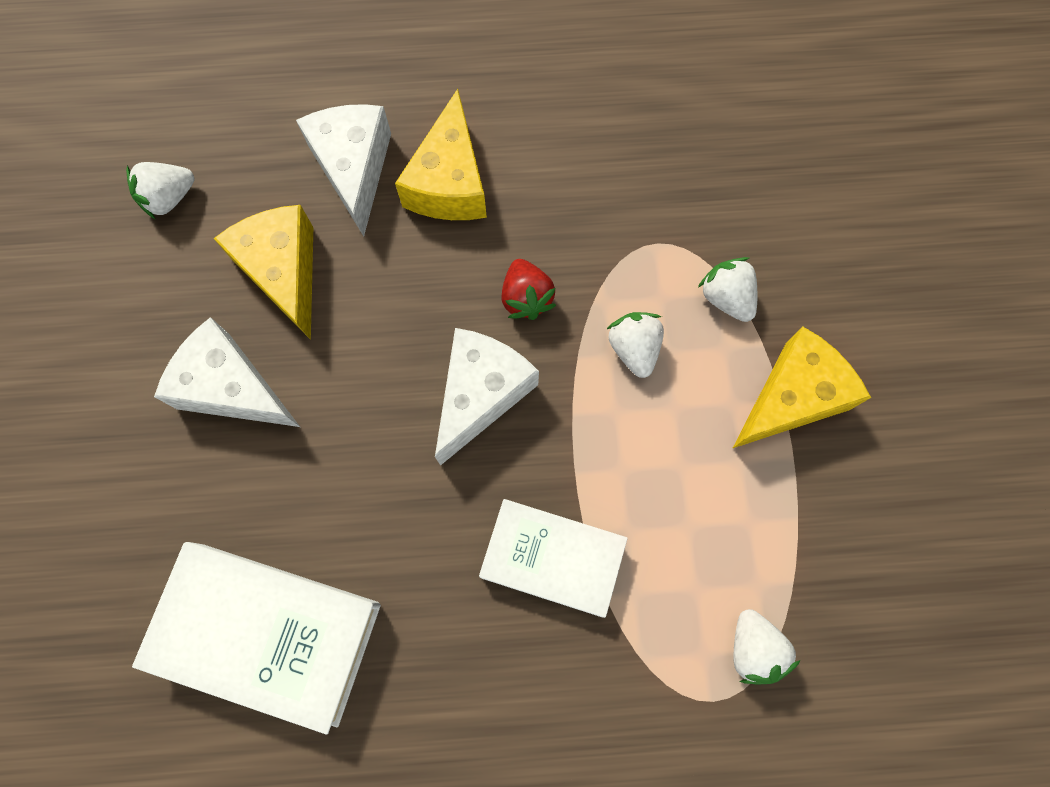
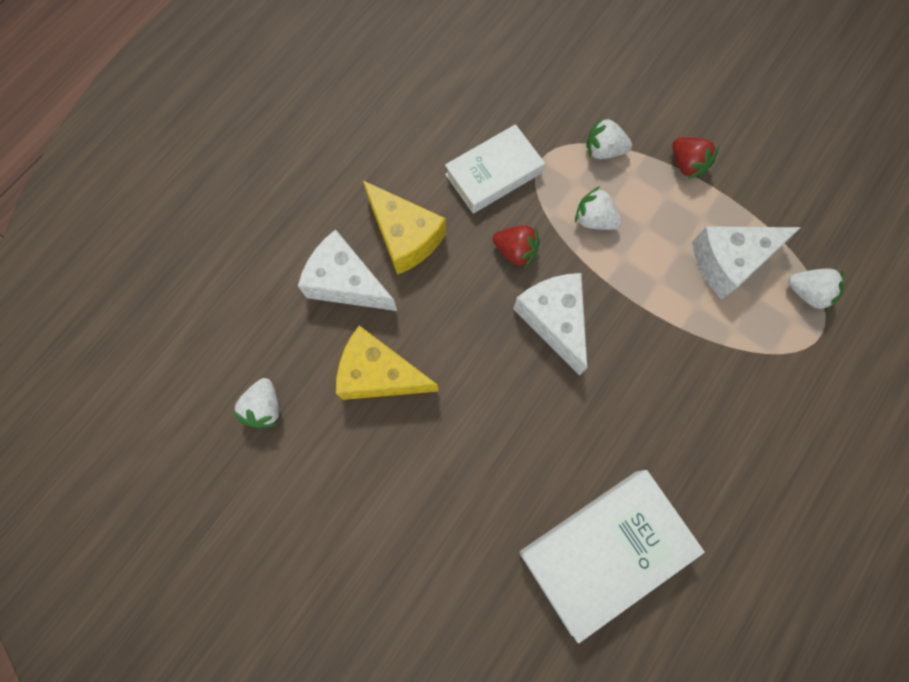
camera: 50 degrees left, 0 degrees up
(232, 387) = (430, 460): white cheese -> white cheese (729, 261)
(552, 558) = (682, 356): white book -> white book (493, 174)
(792, 397) = (687, 164): yellow cheese -> red strawberry

